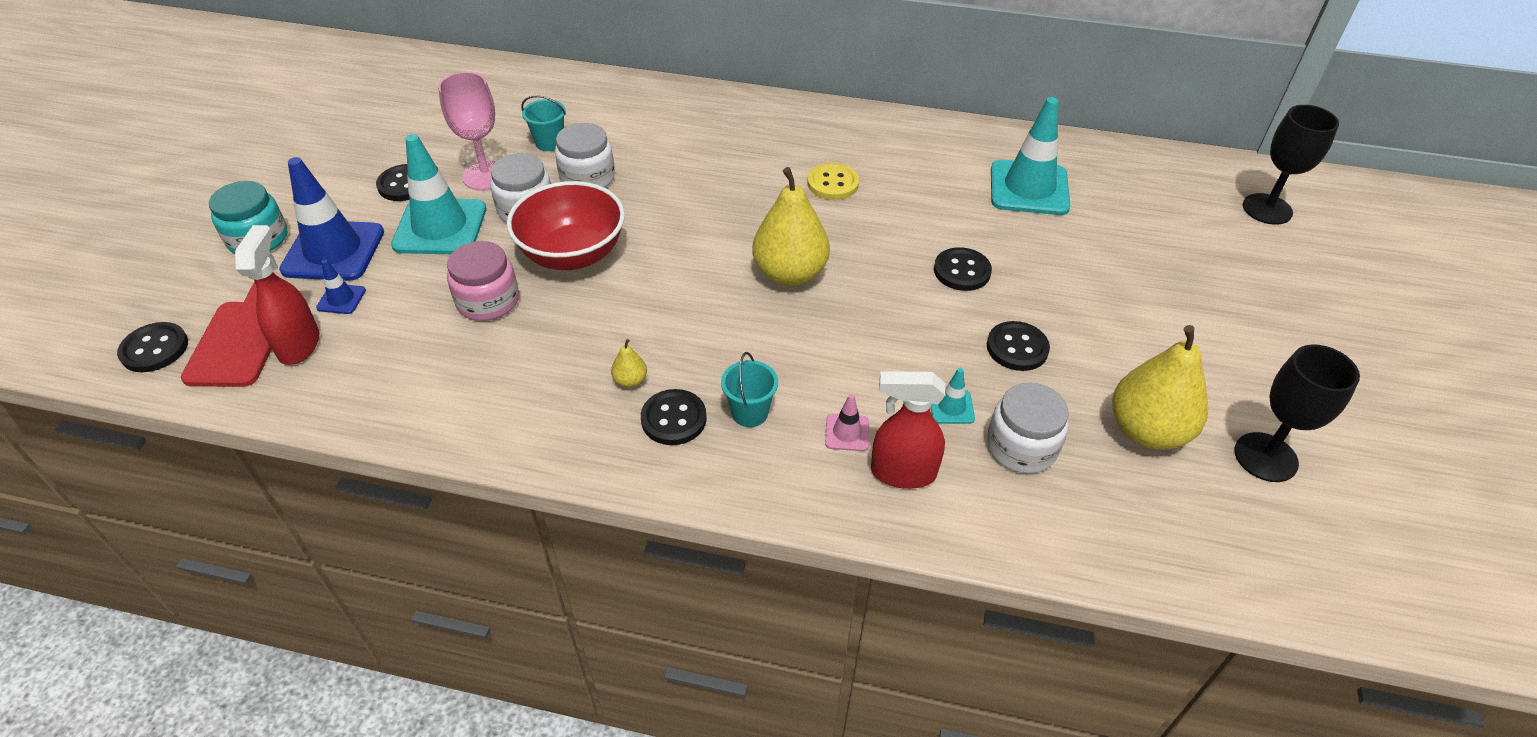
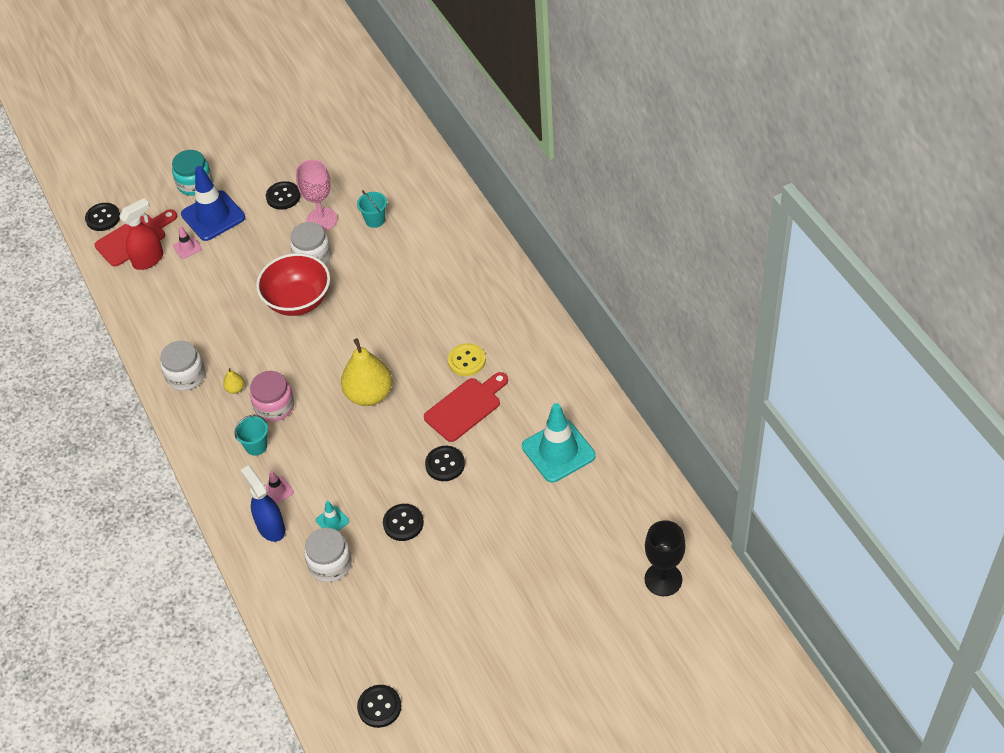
camera: 55 degrees right, 5 degrees up
(341, 299) = (187, 247): blue traffic cone -> pink traffic cone
(440, 227) = (267, 237): turquoise traffic cone -> none
(488, 301) = (236, 298): pink jar -> pink jar (274, 406)
(587, 178) = (362, 259): white jar -> white jar (186, 376)
(674, 419) = (227, 422): black button -> black button (379, 707)
(896, 216) = (466, 407): none -> red cutting board
(902, 473) = (270, 527): red spray bottle -> blue spray bottle
(1147, 431) = (390, 610): yellow pear -> none
(1265, 457) = (416, 670): black goblet -> none

